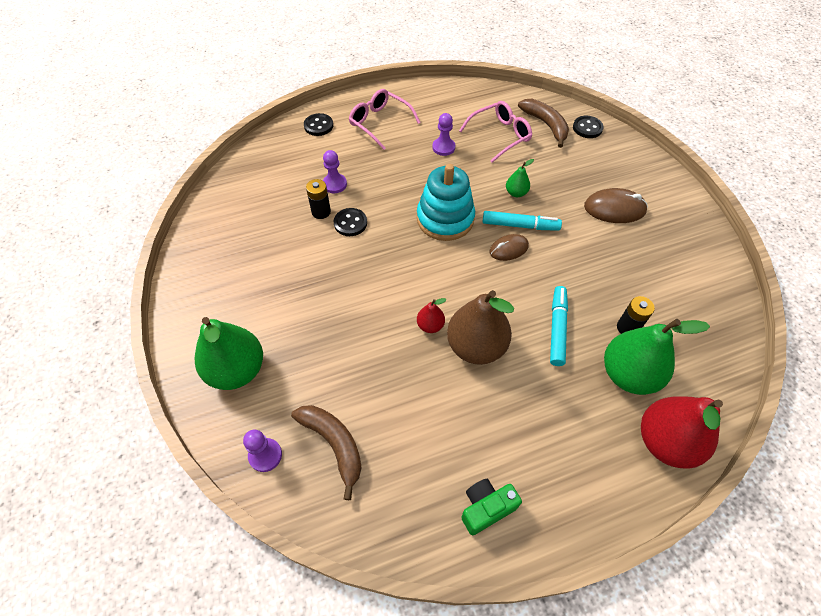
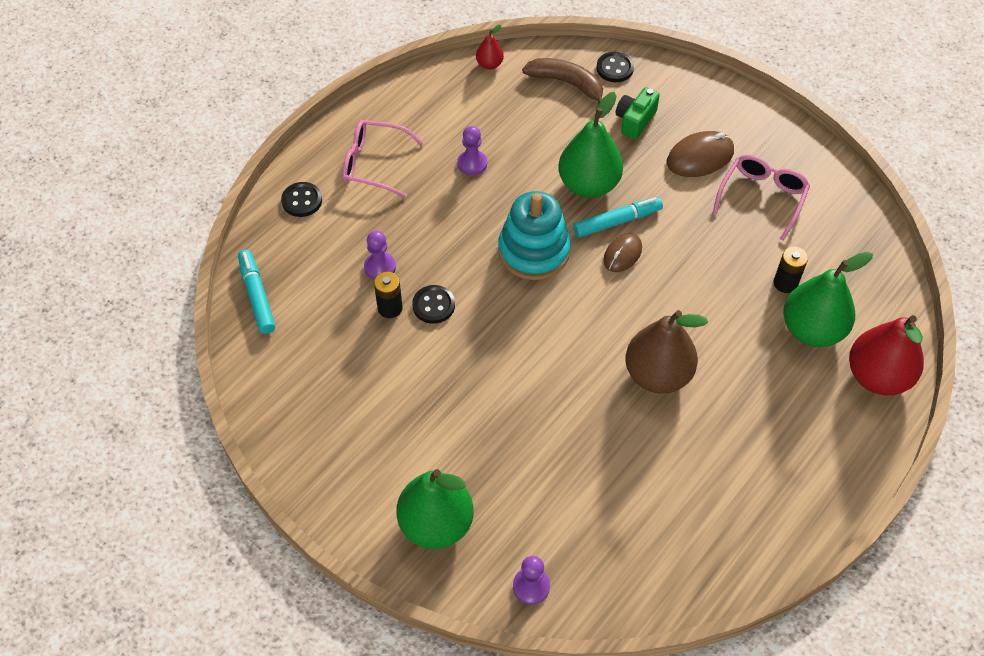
camera: 30 degrees left, 0 degrees up
(334, 445) = (589, 540): brown banana -> none
(430, 325) = (599, 376): red pear -> red pear (489, 64)
(486, 508) = (763, 518): green camera -> green camera (635, 121)
(500, 135) = (525, 120): pink glasses -> pink glasses (762, 197)
(516, 193) = (588, 185): green pear -> green pear, size x2.14
(557, 328) = (722, 317): turquoise marker -> turquoise marker (257, 296)

